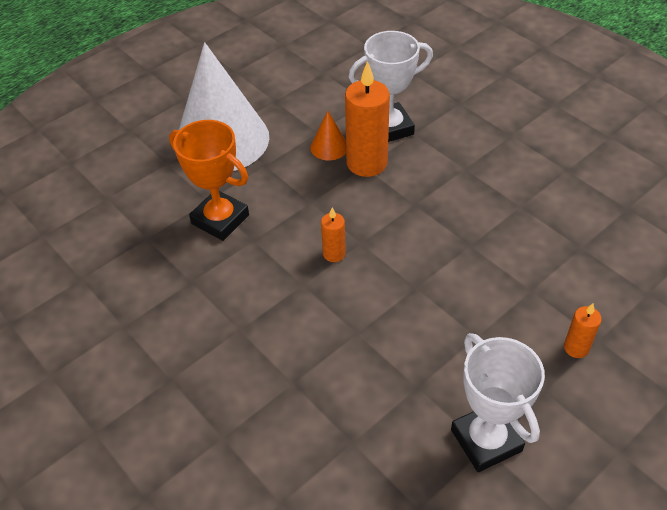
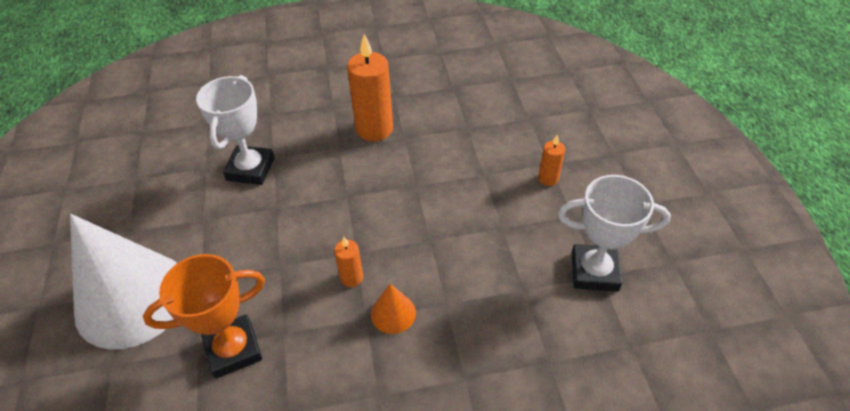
camera: 60 degrees left, 0 degrees up
(329, 147) = (229, 220): orange cone -> orange cone (393, 313)
(366, 163) = (274, 204): orange candle -> orange candle (374, 129)

